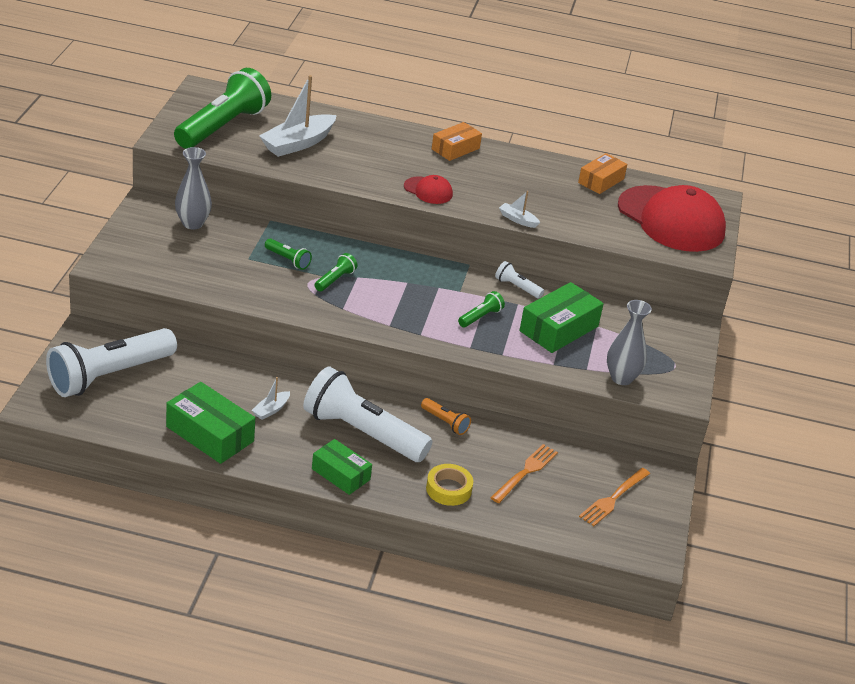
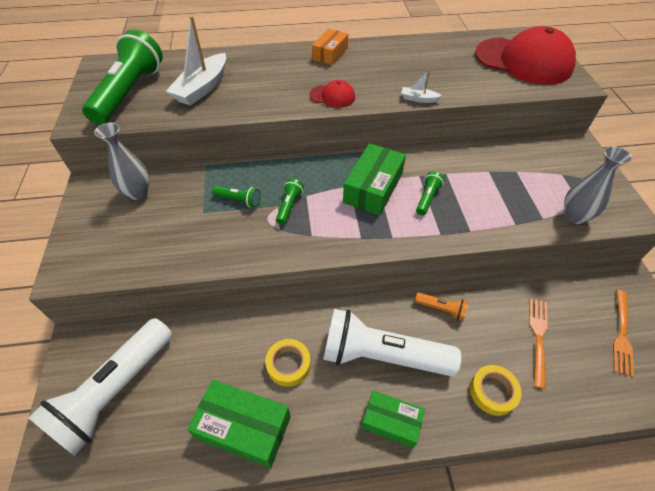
camera: 15 degrees left, 15 degrees up
(271, 410) = (288, 364): white boat -> yellow tape
(517, 287) = (434, 157): white flashlight -> none
(559, 329) = (492, 186): green box -> green box (373, 188)
(601, 181) = (451, 46): orange box -> none

